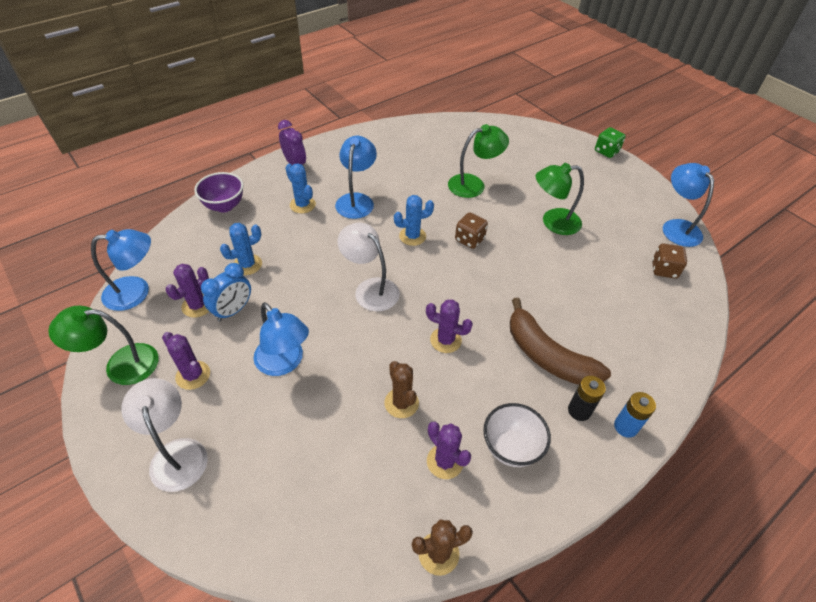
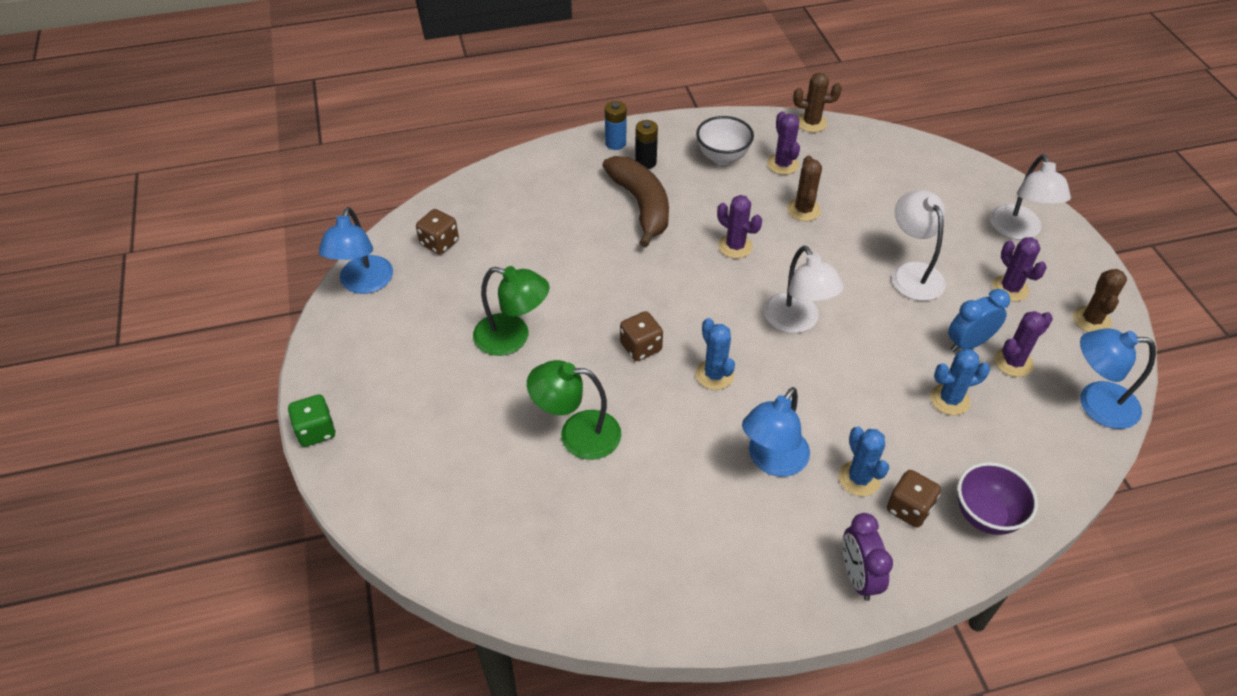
camera: 155 degrees left, 0 degrees up
(121, 365) = (1091, 320): green lamp -> brown cactus
(271, 198) = (909, 508): none -> brown dice
(284, 363) = (912, 273): blue lamp -> white lamp
(412, 236) = (714, 375): blue cactus -> blue cactus turned 60 degrees clockwise

